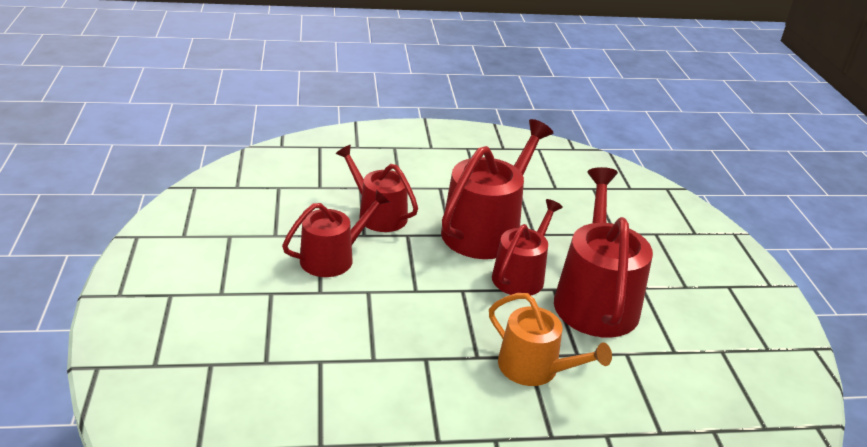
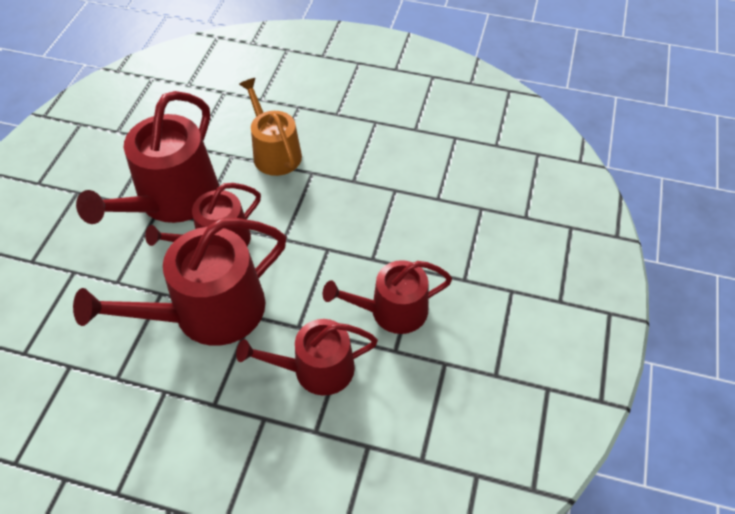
camera: 155 degrees left, 20 degrees up
(378, 214) = (316, 369): red watering can -> red watering can turned 105 degrees clockwise

